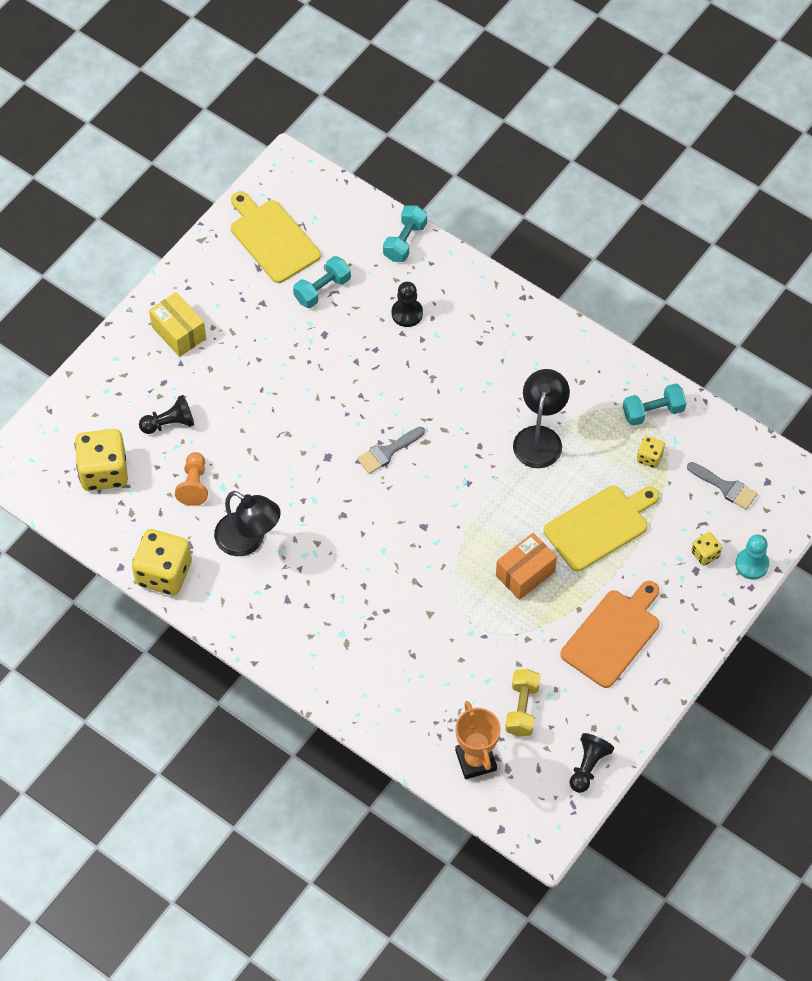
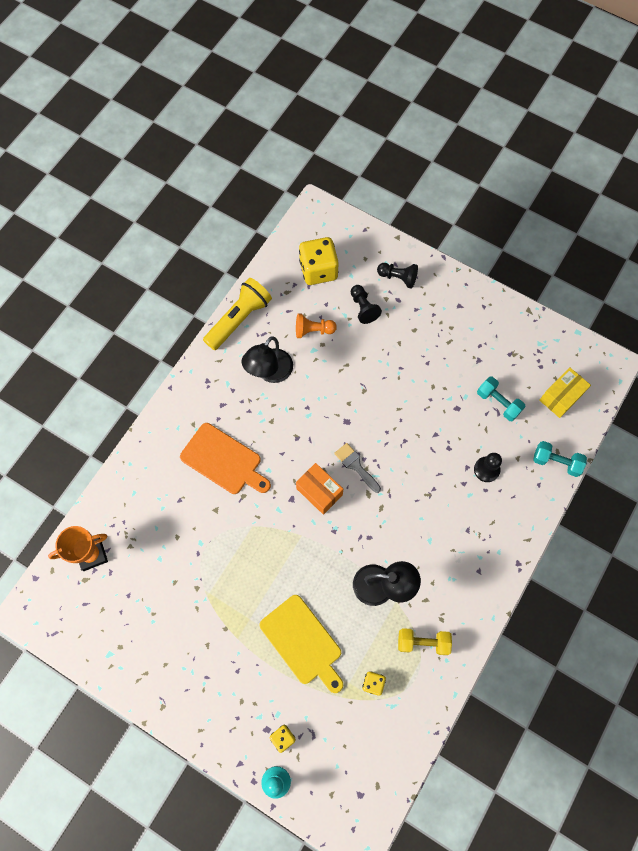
camera: 85 degrees right, 10 degrees up
(164, 573) = (239, 319): yellow dice -> yellow flashlight
(179, 333) = (442, 305): yellow box -> yellow box (561, 397)
(272, 238) = (539, 361): yellow cutting board -> none
(522, 708) = (136, 587): yellow dumbbell -> yellow dumbbell (423, 642)
(525, 573) = (254, 582): orange box -> orange box (319, 492)
(588, 766) = (86, 644): black pawn -> black pawn (398, 278)
(613, 635) = (202, 659): orange cutting board -> orange cutting board (223, 460)
(653, 412) = (419, 684): turquoise dumbbell -> none
(725, 487) = (350, 754): grey brush -> none

